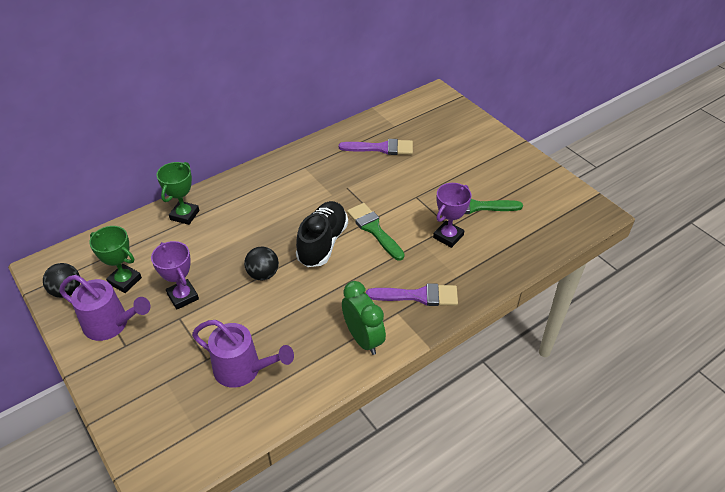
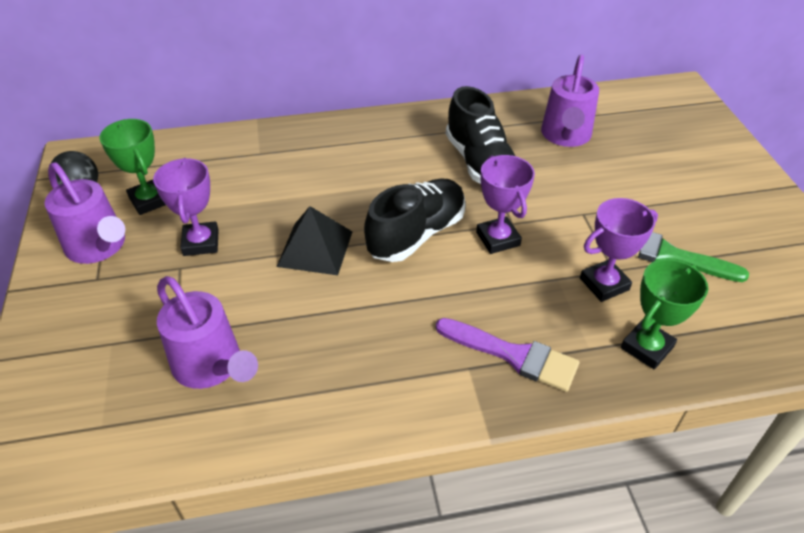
camera: 25 degrees right, 0 degrees up
(184, 215) = (266, 146): green trophy -> green trophy (646, 347)
(263, 274) = (315, 248): black ball -> black pyramid
(337, 183) = (480, 163): none -> black shoe
(363, 339) = (397, 388): green clock -> none
(374, 229) = (498, 239): green brush -> purple trophy
(381, 148) = (565, 136): purple brush -> purple watering can

